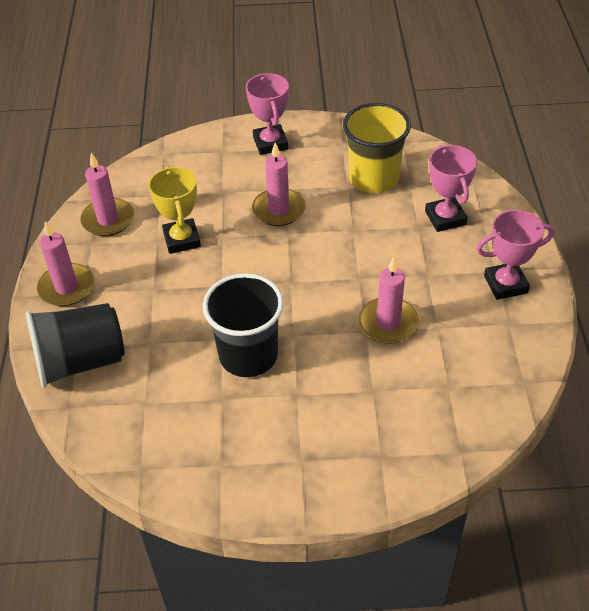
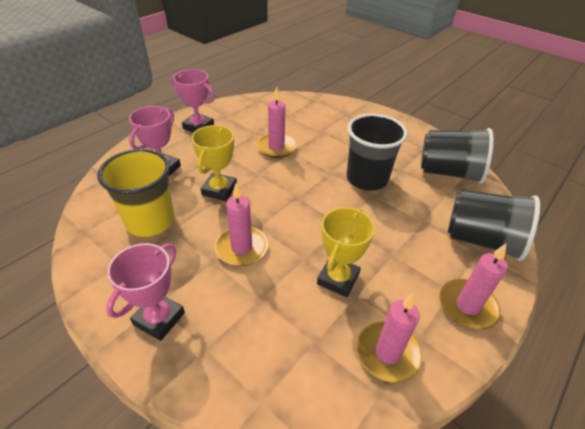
camera: 140 degrees left, 5 degrees down
(164, 439) = (448, 172): none -> black cup
(366, 237) = (219, 190): none -> yellow trophy

